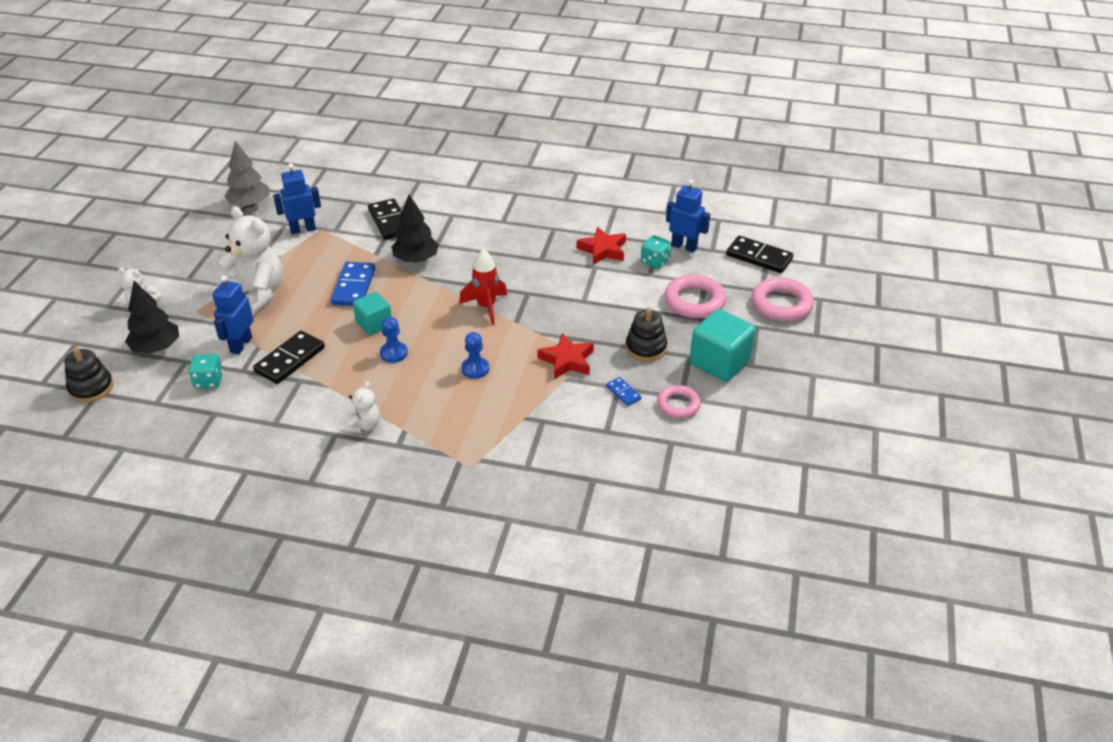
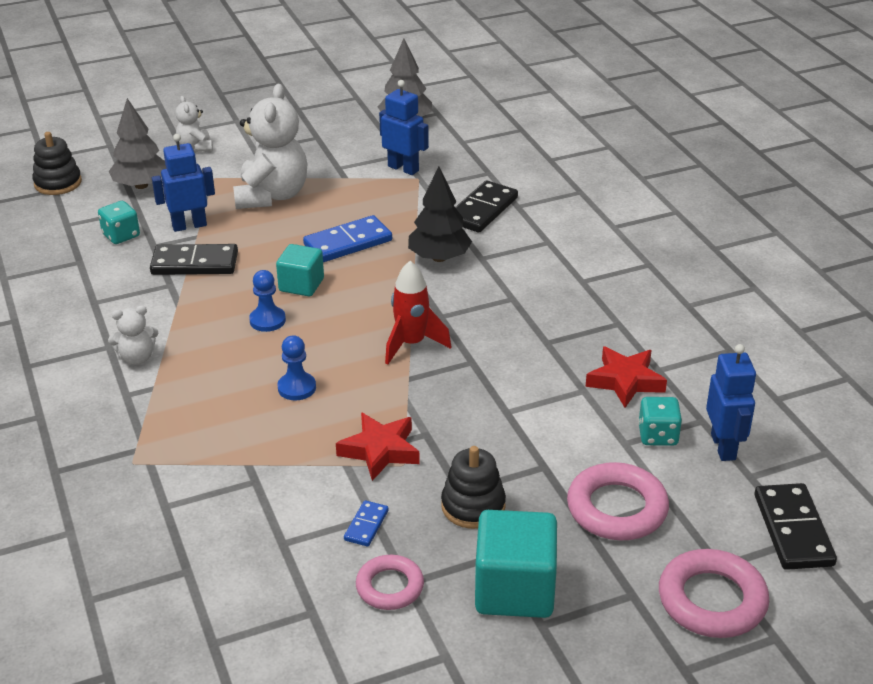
camera: 55 degrees right, 5 degrees down
(156, 348) = (141, 185): black tree -> grey tree

